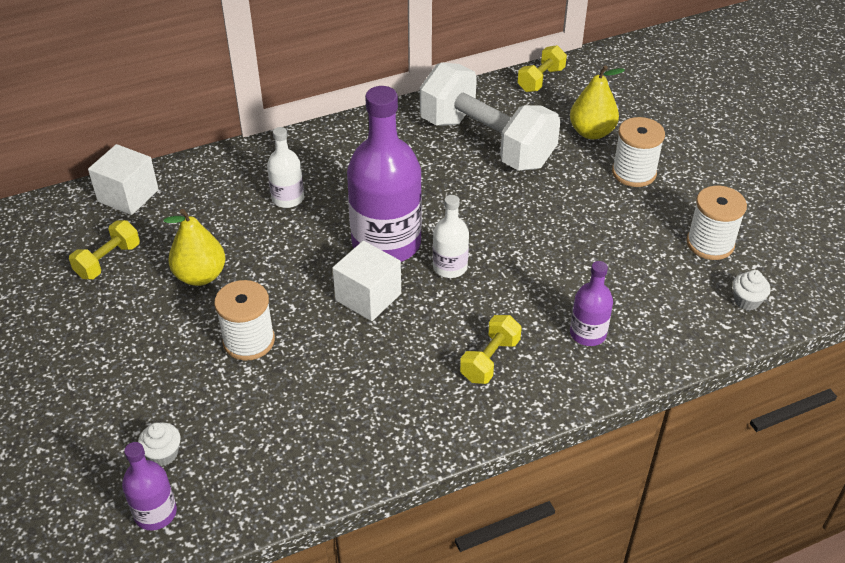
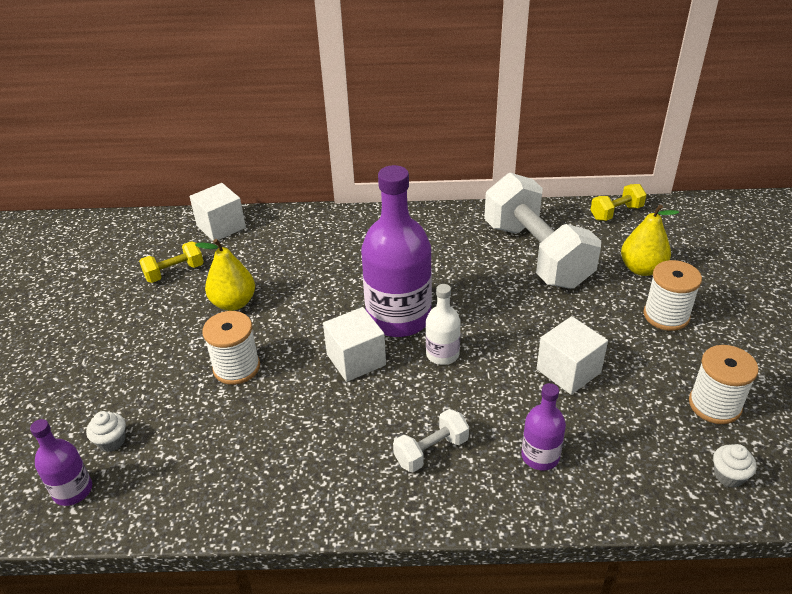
camera: 25 degrees right, 5 degrees down
(288, 198) = (339, 259): white bottle -> none
(490, 360) = (431, 451): yellow dumbbell -> white dumbbell
(574, 249) = (568, 371): none -> white cube

